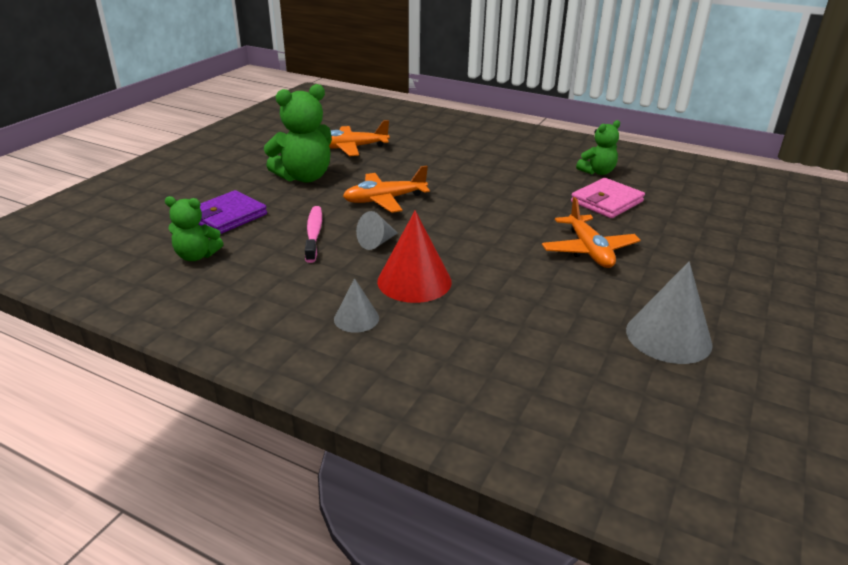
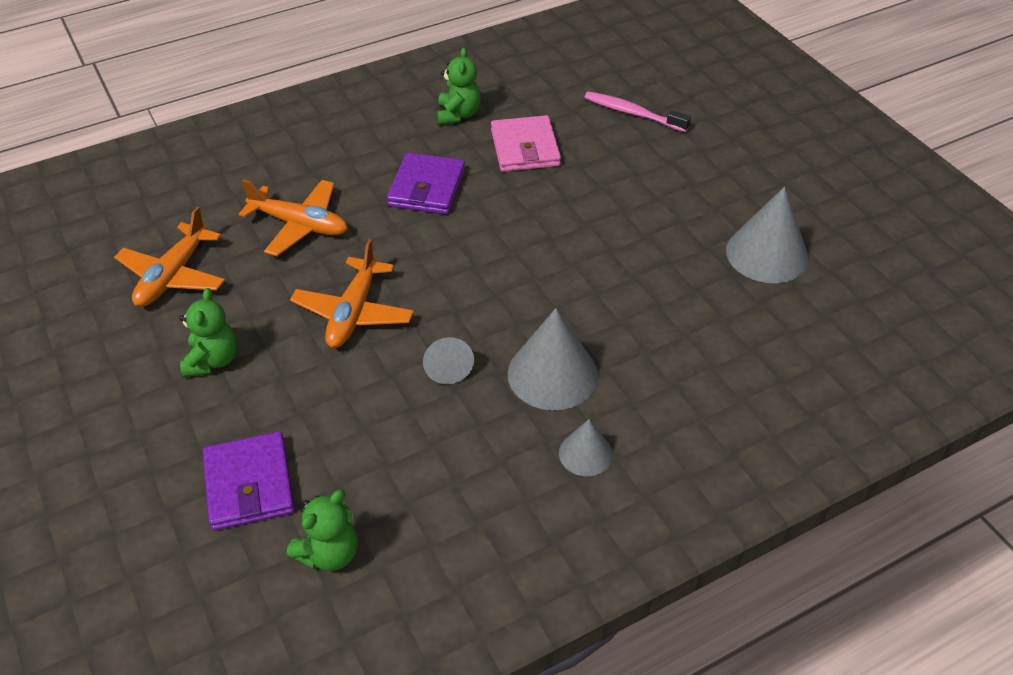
camera: 55 degrees left, 15 degrees up
(304, 177) = (213, 360): green teddy bear -> green teddy bear, size x0.59
(314, 234) = (377, 414): pink toothbrush -> pink toothbrush (632, 113)
(414, 281) = (552, 374): red cone -> grey cone
(517, 185) = (427, 188): none -> purple wallet
(588, 250) = (601, 217): orange plane -> orange plane (300, 225)

